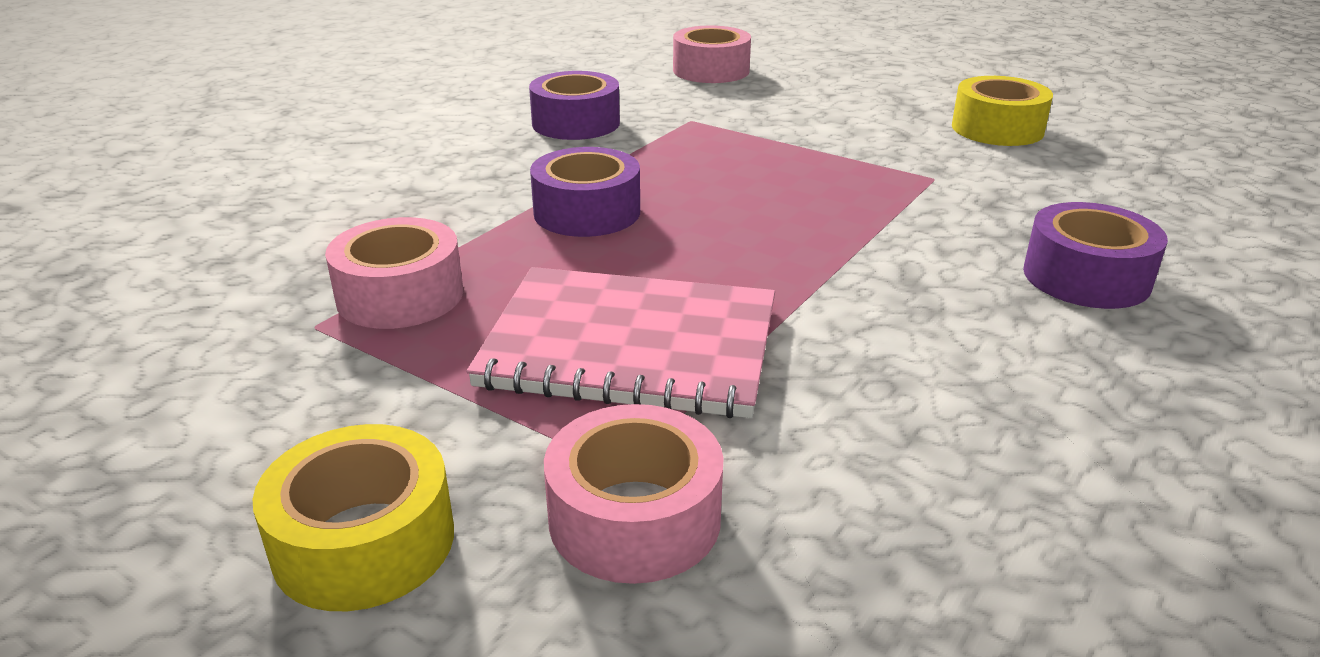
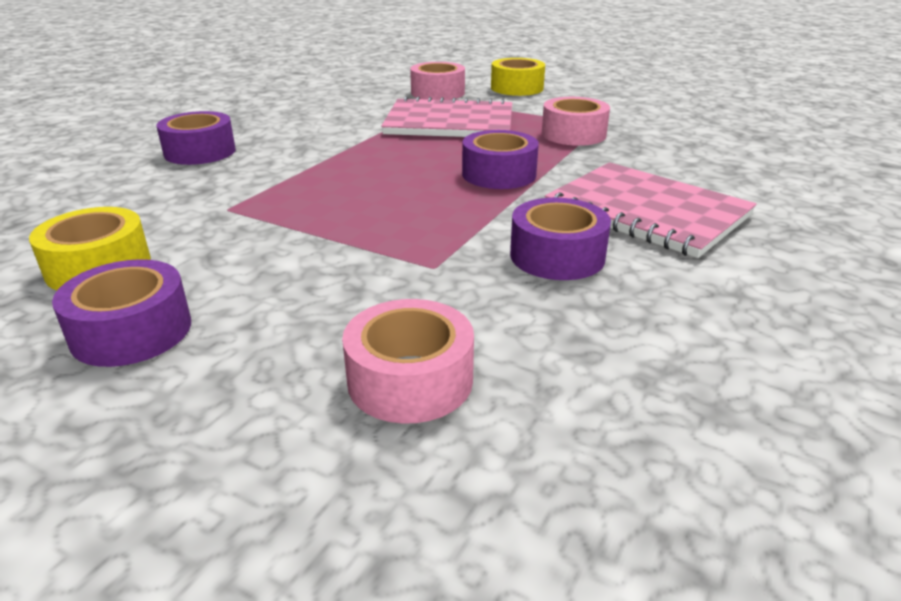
camera: 175 degrees right, 0 degrees up
(444, 157) = (646, 212): none -> pink notebook
(911, 93) = (131, 331): none -> purple tape

